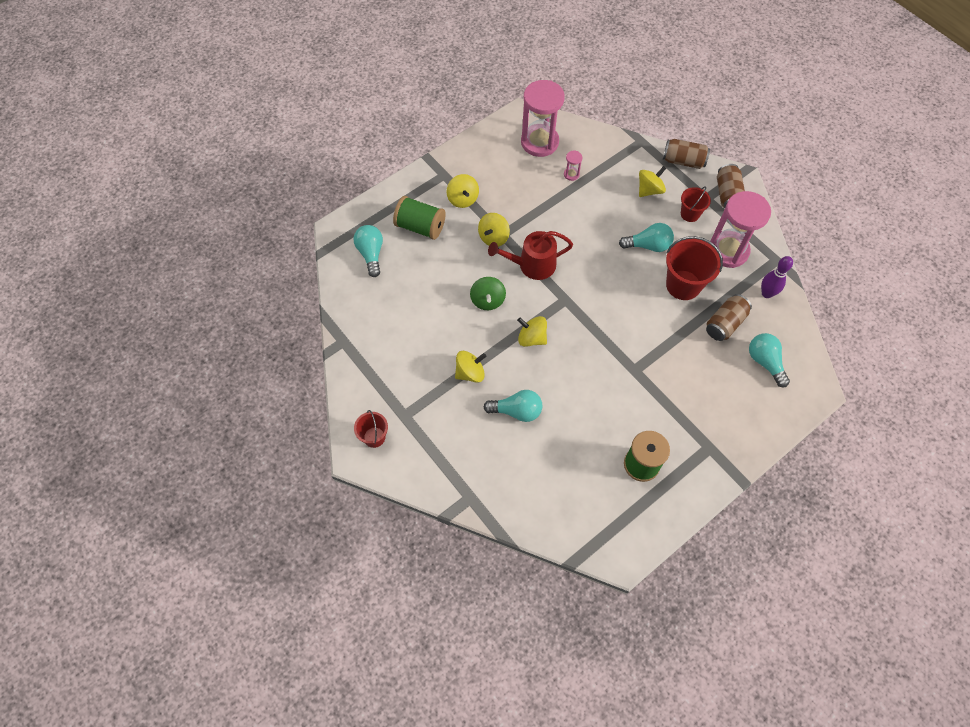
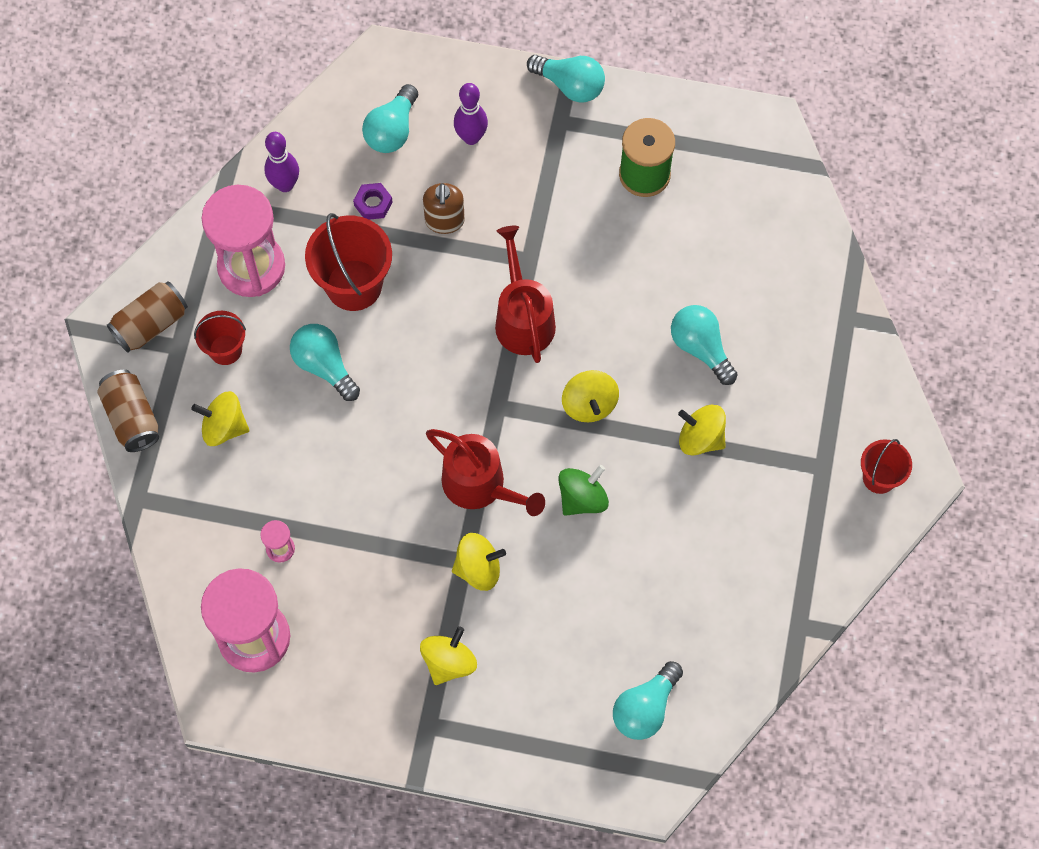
camera: 130 degrees left, 5 degrees up
(420, 227) = (544, 680): green spool -> none
(603, 343) = (523, 318): none -> red watering can
(689, 348) = (444, 221): none -> brown soap dispenser
(725, 323) = (373, 204): brown can -> purple nut
(730, 470) = (570, 85): none -> turquoise light bulb
(732, 396) = (471, 137): none -> purple bowling pin

